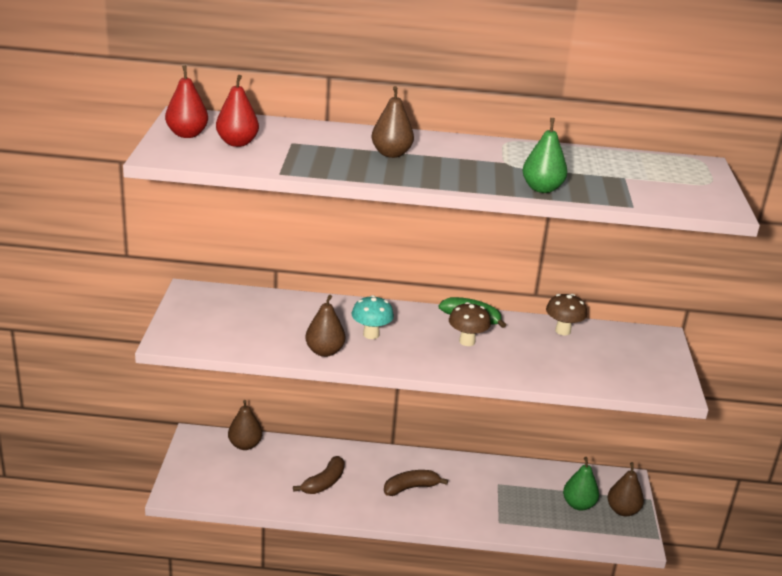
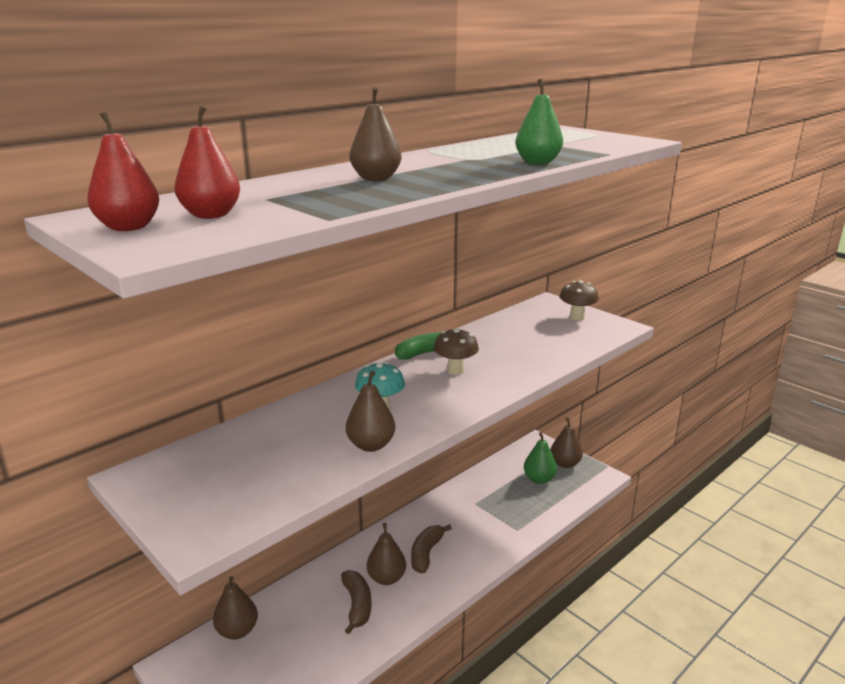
camera: 45 degrees left, 5 degrees down
(363, 482) = (386, 578): none -> brown pear
(563, 331) = (495, 329): brown mushroom -> brown mushroom (577, 317)

